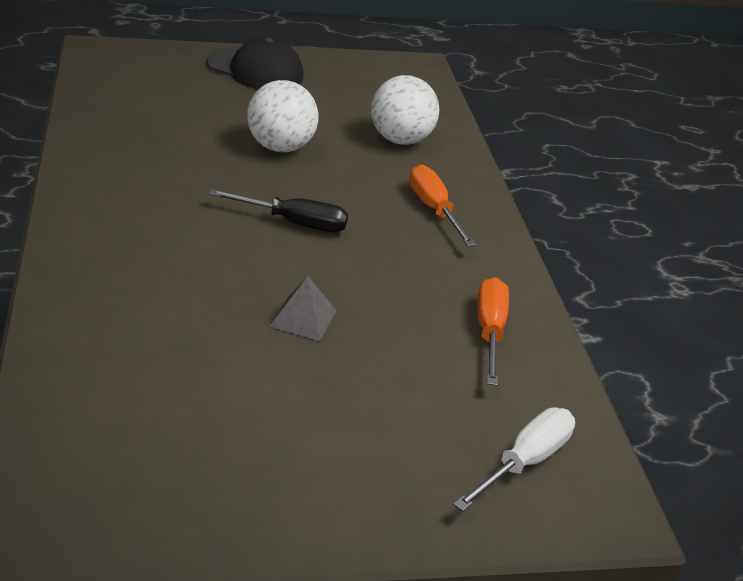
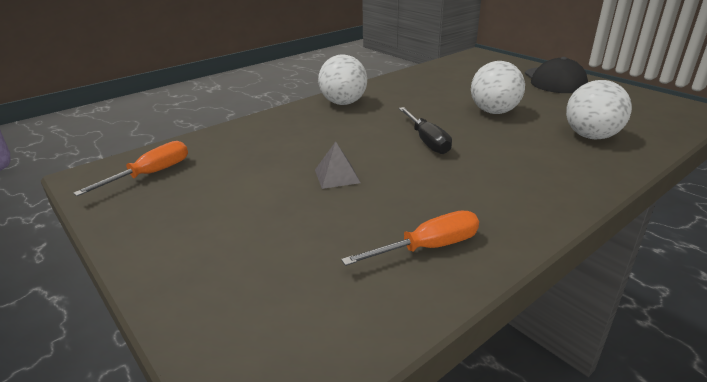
camera: 65 degrees right, 5 degrees down
(101, 218) = (343, 103): none -> white ball
(433, 209) = (536, 174): orange screwdriver -> orange screwdriver (150, 174)
(524, 461) = (282, 322): white screwdriver -> none

